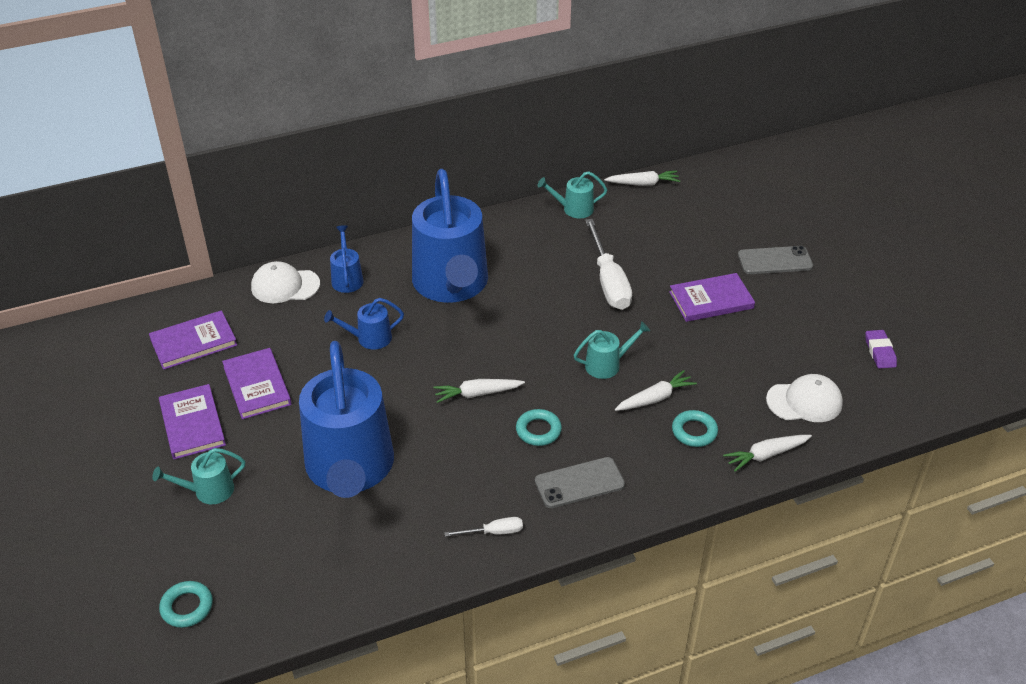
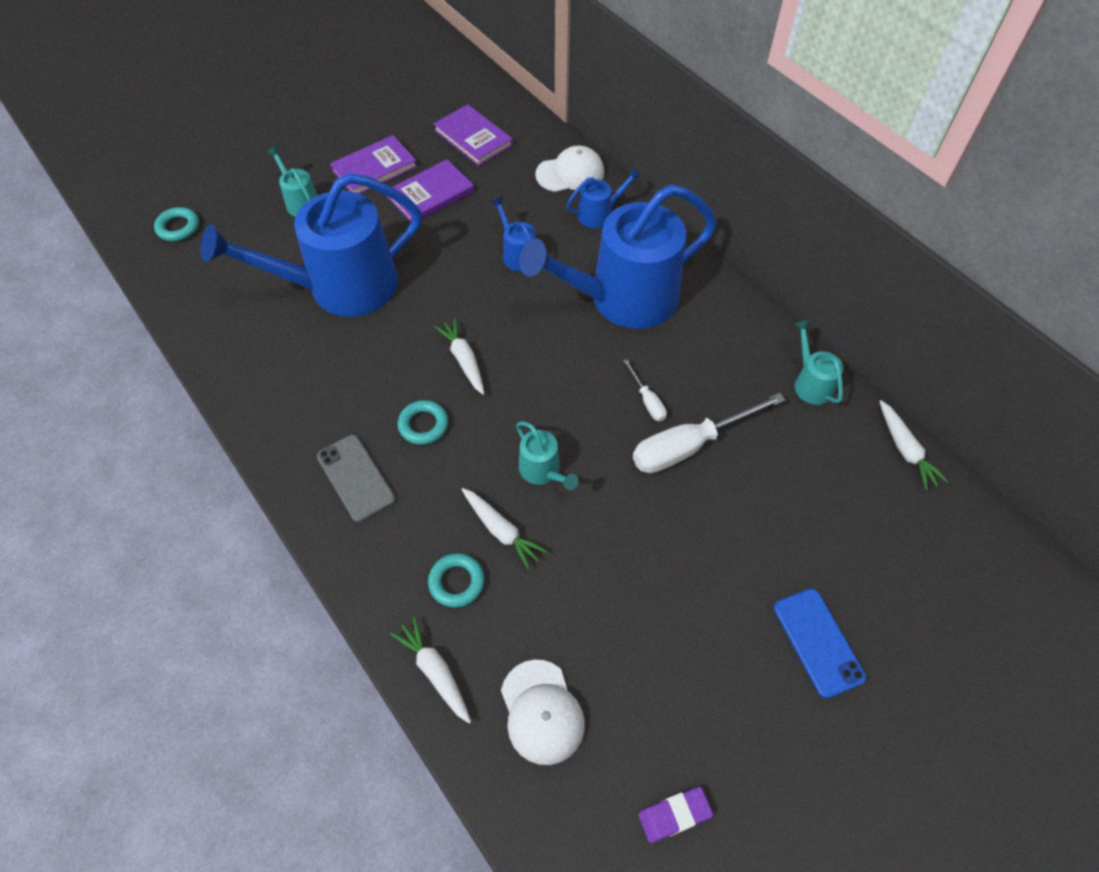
camera: 75 degrees right, 15 degrees up
(285, 286) = (570, 173): white cap -> white cap turned 90 degrees clockwise
(494, 532) = (279, 416): white screwdriver -> white screwdriver (647, 400)
(711, 300) = (700, 568): purple book -> none
(775, 261) = (818, 642): grey phone -> blue phone

